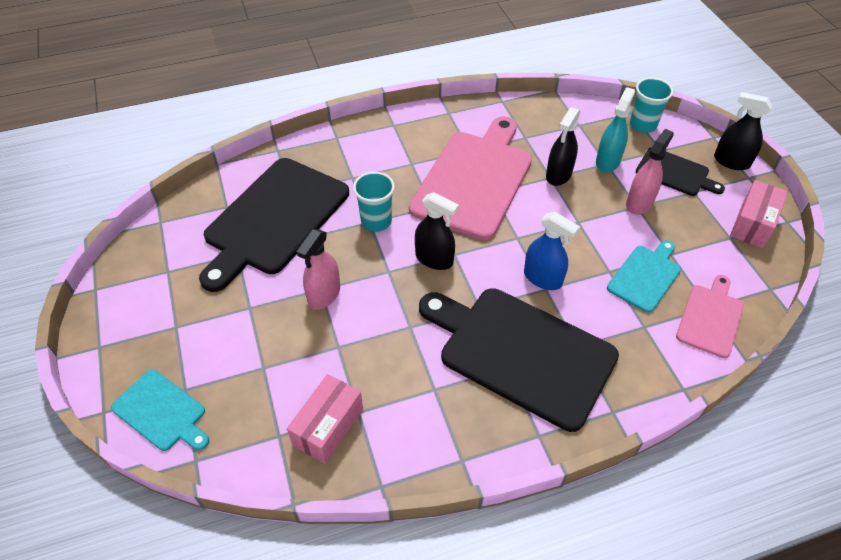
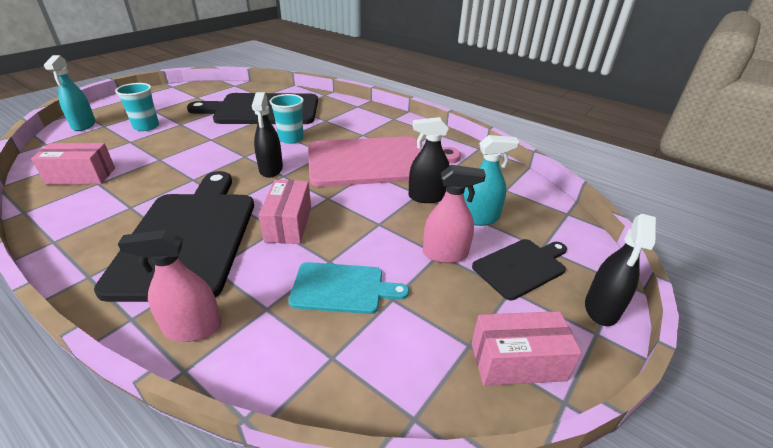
camera: 55 degrees right, 15 degrees down
(161, 412) = (84, 125): turquoise cutting board -> turquoise spray bottle
(324, 295) = (206, 141): pink spray bottle -> pink spray bottle (193, 328)
(542, 278) = (288, 224): blue spray bottle -> pink box
(643, 125) = (561, 225): turquoise cup -> turquoise cup (146, 126)
(675, 173) = (521, 267): black cutting board -> black cutting board turned 120 degrees counterclockwise
(710, 318) = (315, 363): pink cutting board -> none
(731, 162) = (601, 308): black spray bottle -> black spray bottle turned 150 degrees counterclockwise

